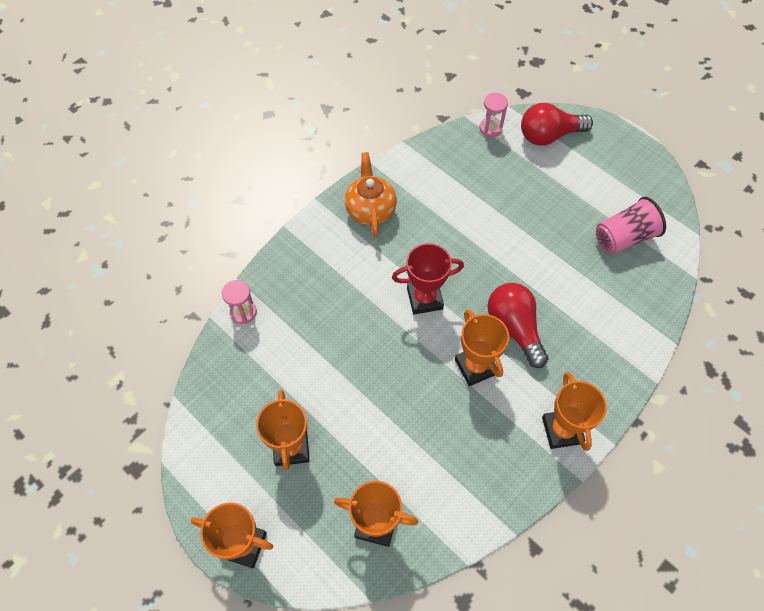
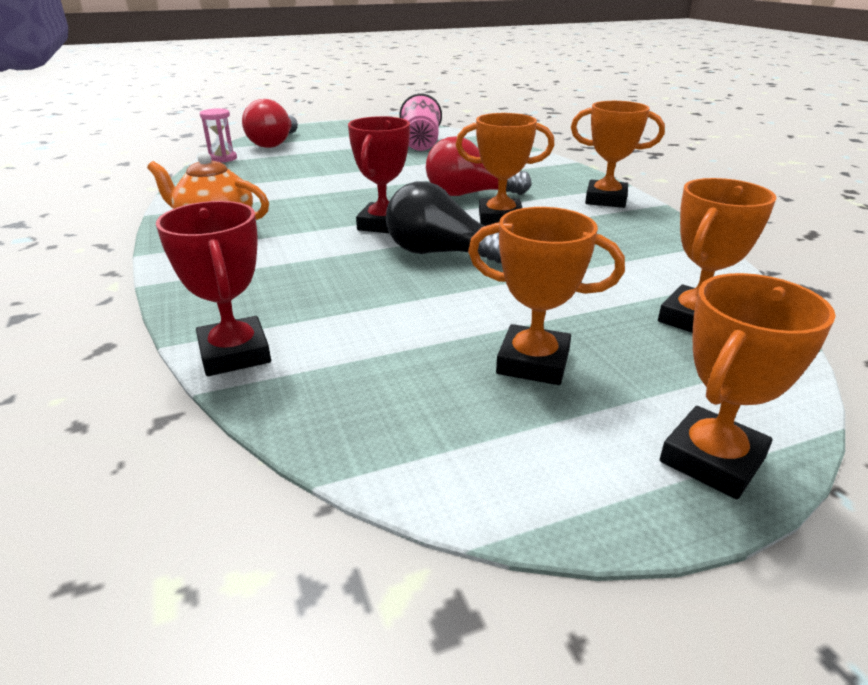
camera: 65 degrees left, 30 degrees down
(243, 312) = (234, 353): pink hourglass -> red trophy
(397, 352) = (440, 253): none -> black light bulb

